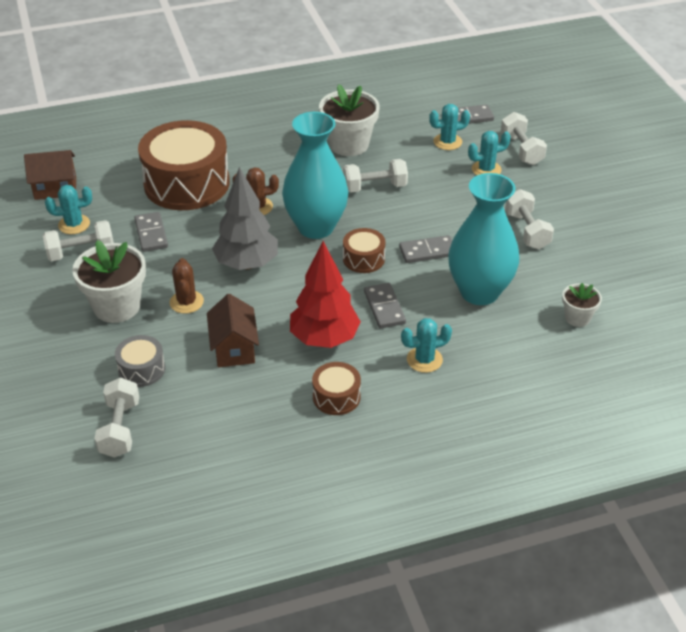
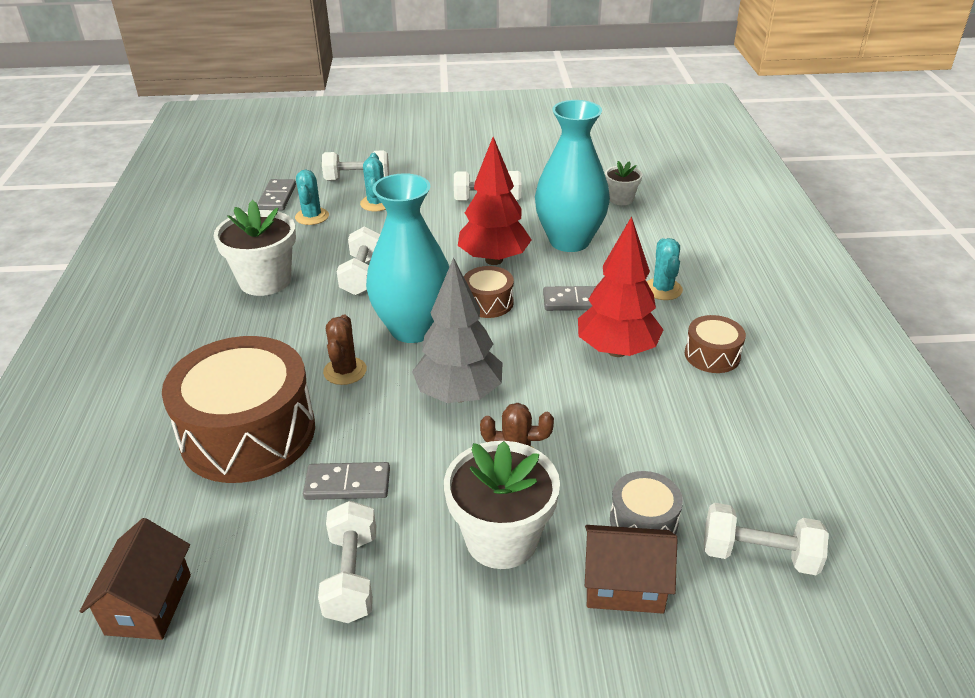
camera: 75 degrees left, 5 degrees down
(74, 224) = (271, 582): turquoise cactus -> none
(234, 348) = (618, 425): brown house -> brown house (624, 586)
(427, 251) = (494, 260): grey domino -> red tree

